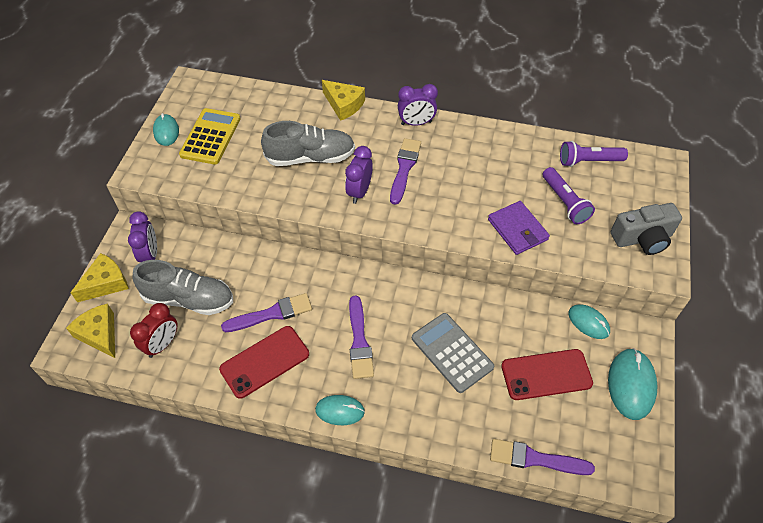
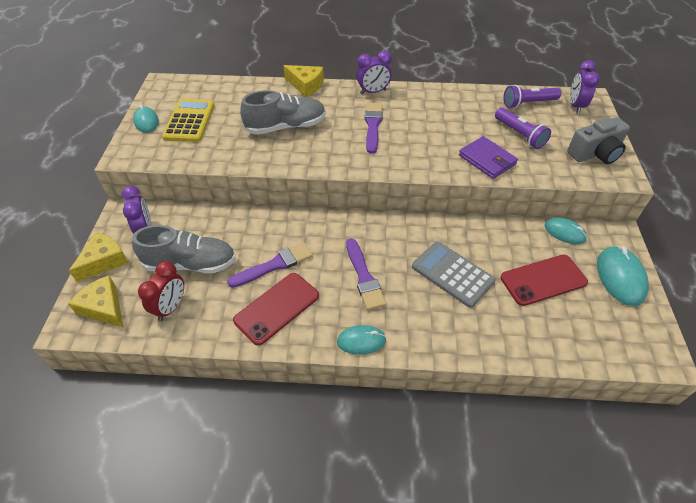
camera: 10 degrees left, 5 degrees down
(359, 192) = (337, 147): purple clock -> purple clock (575, 106)
(535, 459) = (559, 354): purple brush -> none

